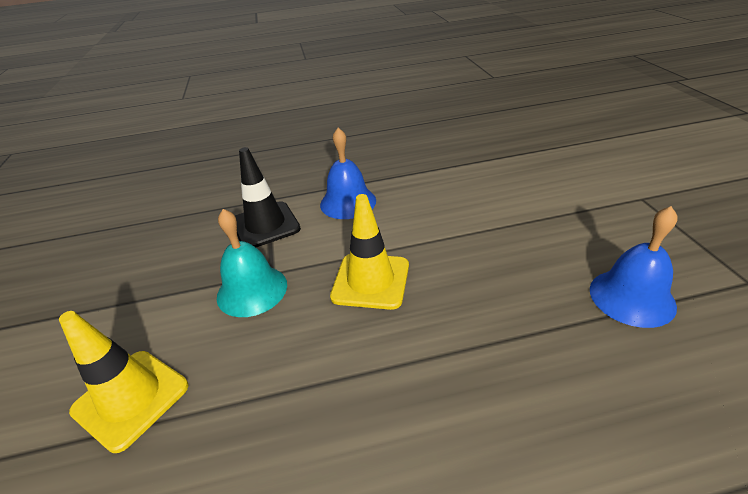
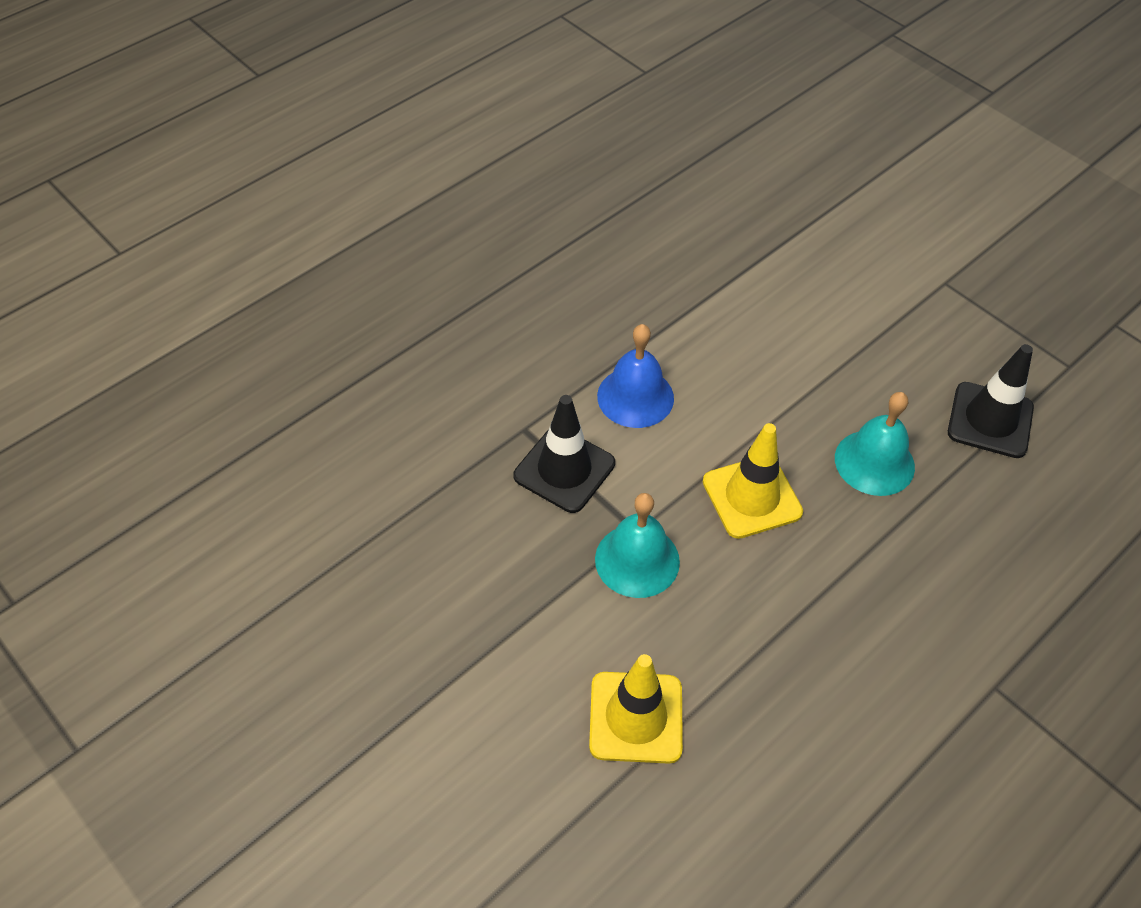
camera: 35 degrees left, 15 degrees up
(493, 292) = (874, 462): none -> turquoise bell
(631, 297) = (990, 420): blue bell -> black traffic cone

